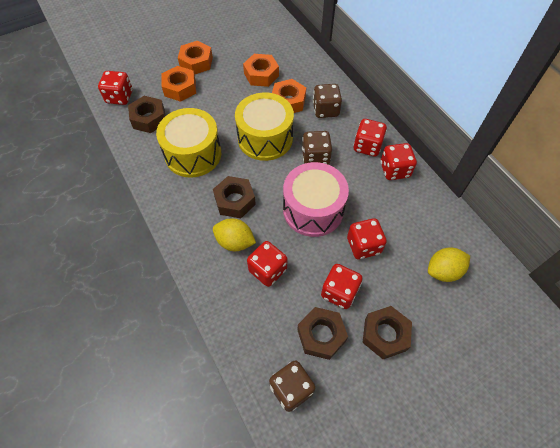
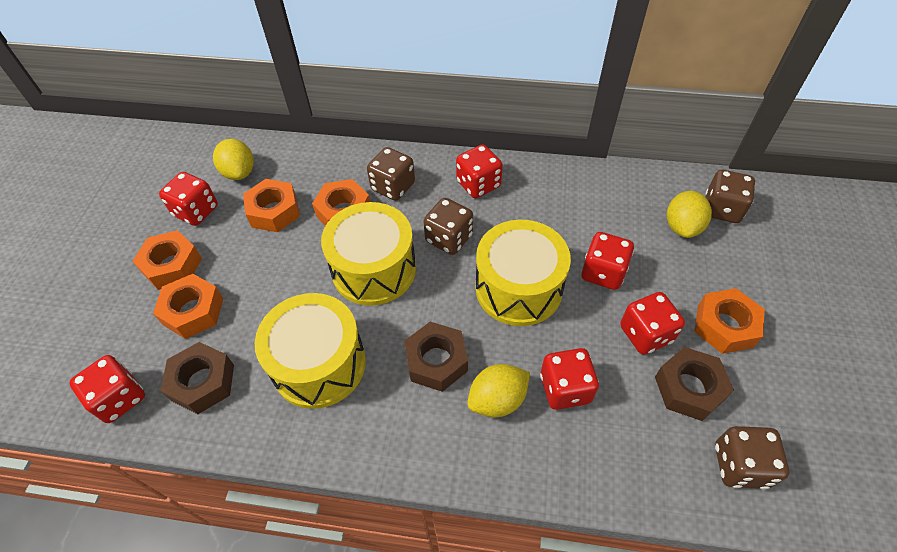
camera: 50 degrees left, 5 degrees down
(271, 44) = (239, 172): none -> yellow lemon
(313, 210) = (518, 288): pink drum -> yellow drum
(385, 334) = (724, 326): brown nut -> orange nut
(394, 170) = (530, 183): red dice -> red dice (196, 211)
(483, 287) = (721, 209): none -> brown dice

